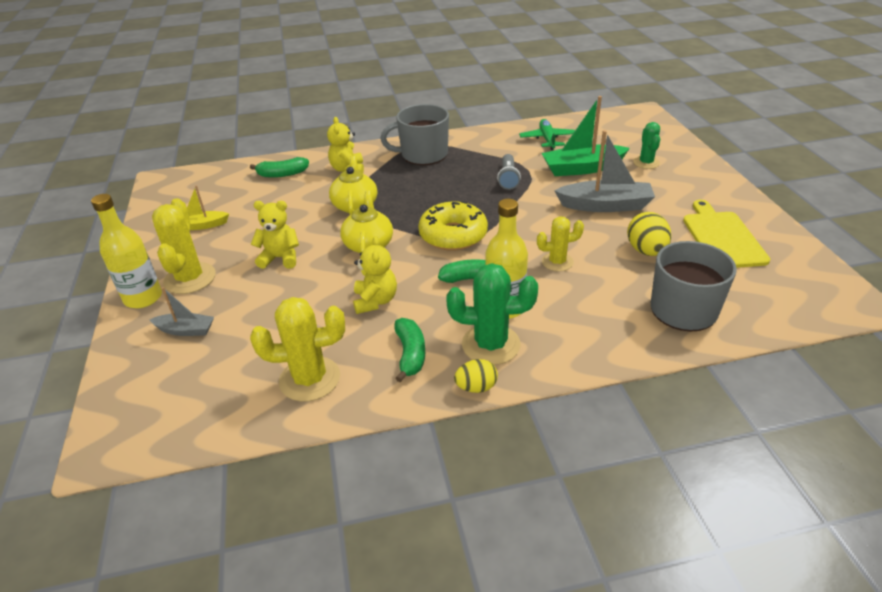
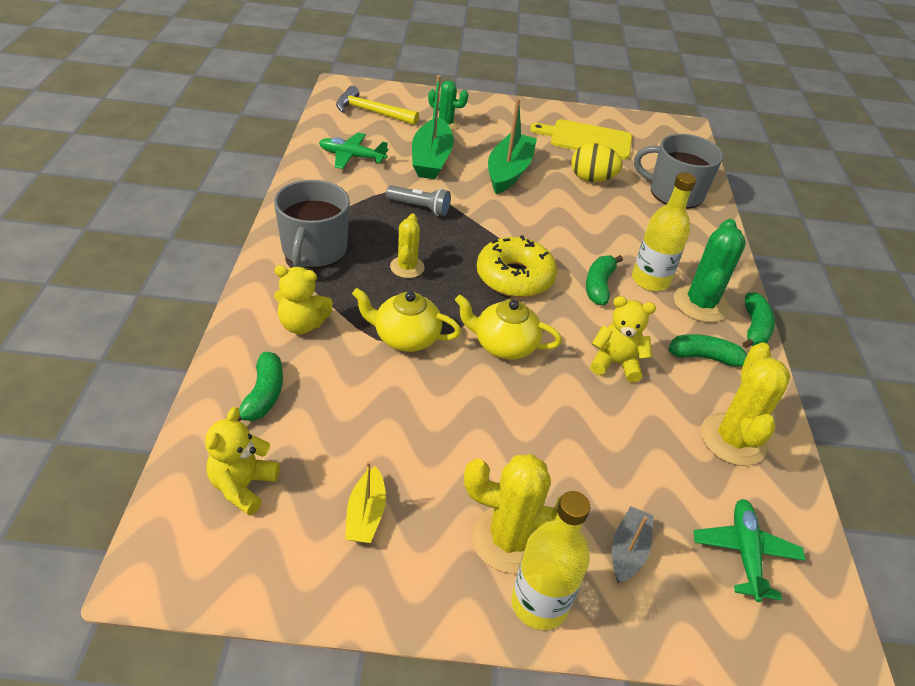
camera: 80 degrees left, 5 degrees up
(189, 393) = (745, 553): none -> green plane
(280, 258) = (499, 431): yellow teddy bear -> yellow teddy bear (243, 486)
(476, 387) = (754, 328): yellow egg -> green banana
(557, 262) = (590, 229): yellow cactus -> yellow cactus (407, 267)
(605, 205) = (509, 172): grey boat -> green boat
(621, 131) = (371, 112): none -> yellow hammer

